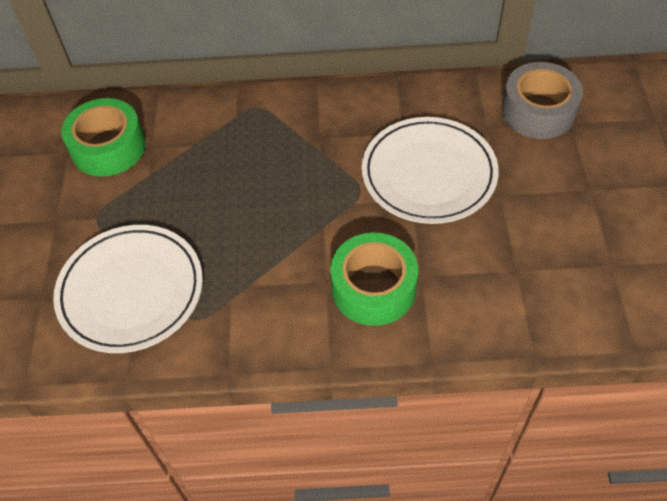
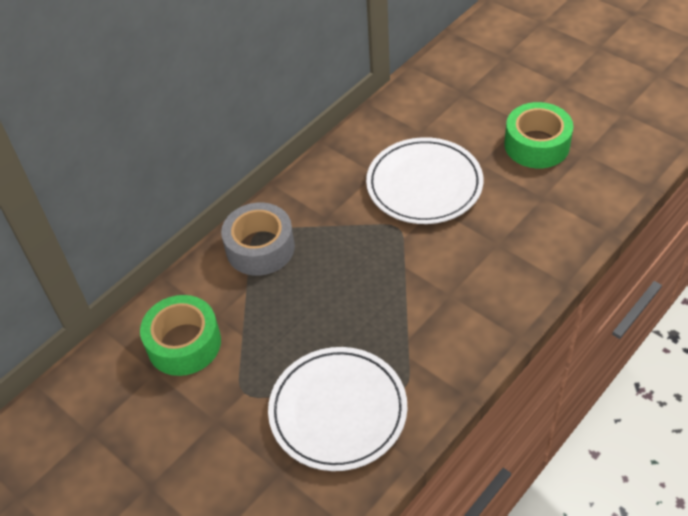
camera: 45 degrees left, 5 degrees down
(373, 288) = (482, 274): green tape -> green tape (536, 145)
(538, 111) = (437, 100): grey tape -> grey tape (260, 248)

